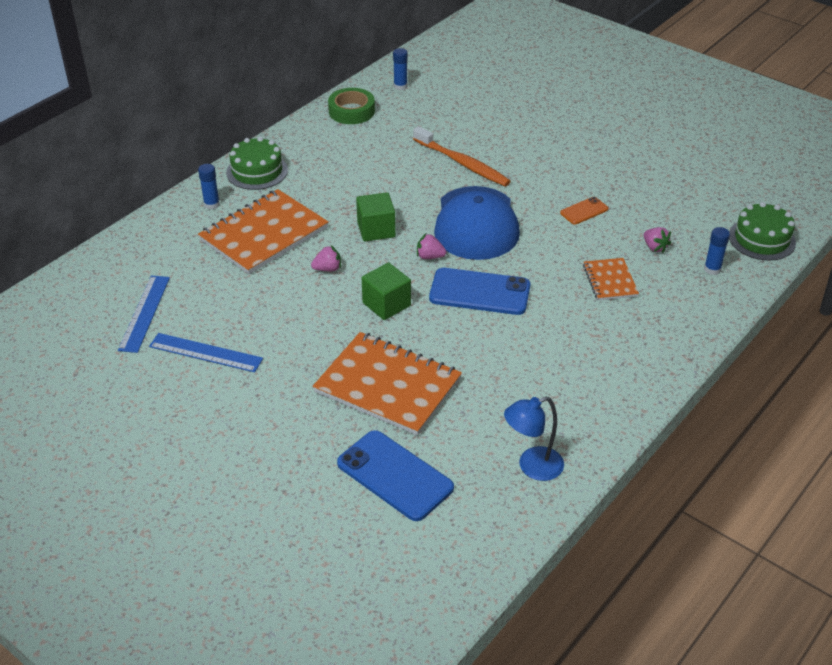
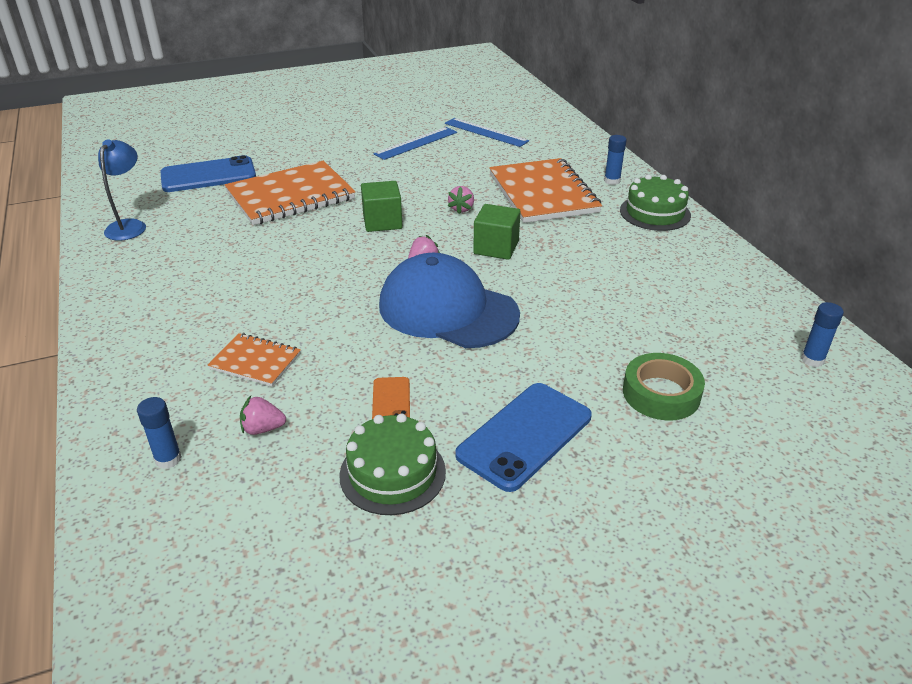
camera: 120 degrees right, 5 degrees down
(351, 111) = (756, 300): green tape -> green tape (661, 393)
(462, 163) = (577, 344): orange toothbrush -> none
(479, 292) = (340, 272): blue phone -> blue phone (524, 435)
(762, 239) = (151, 556): green cake -> green cake (392, 473)

